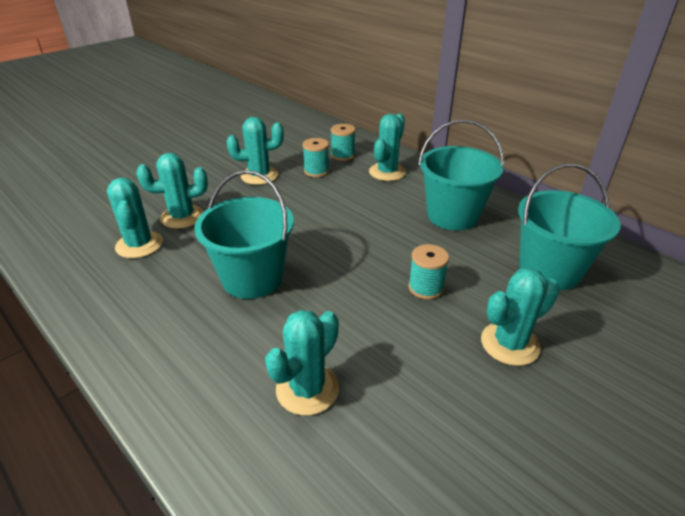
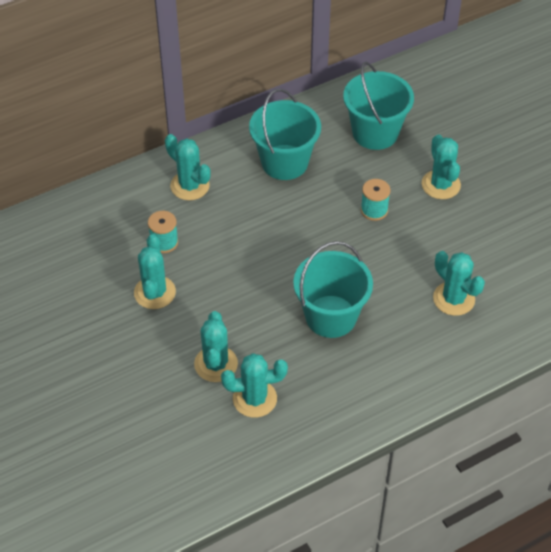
camera: 75 degrees left, 15 degrees up
(343, 155) = (137, 213): turquoise spool -> none

